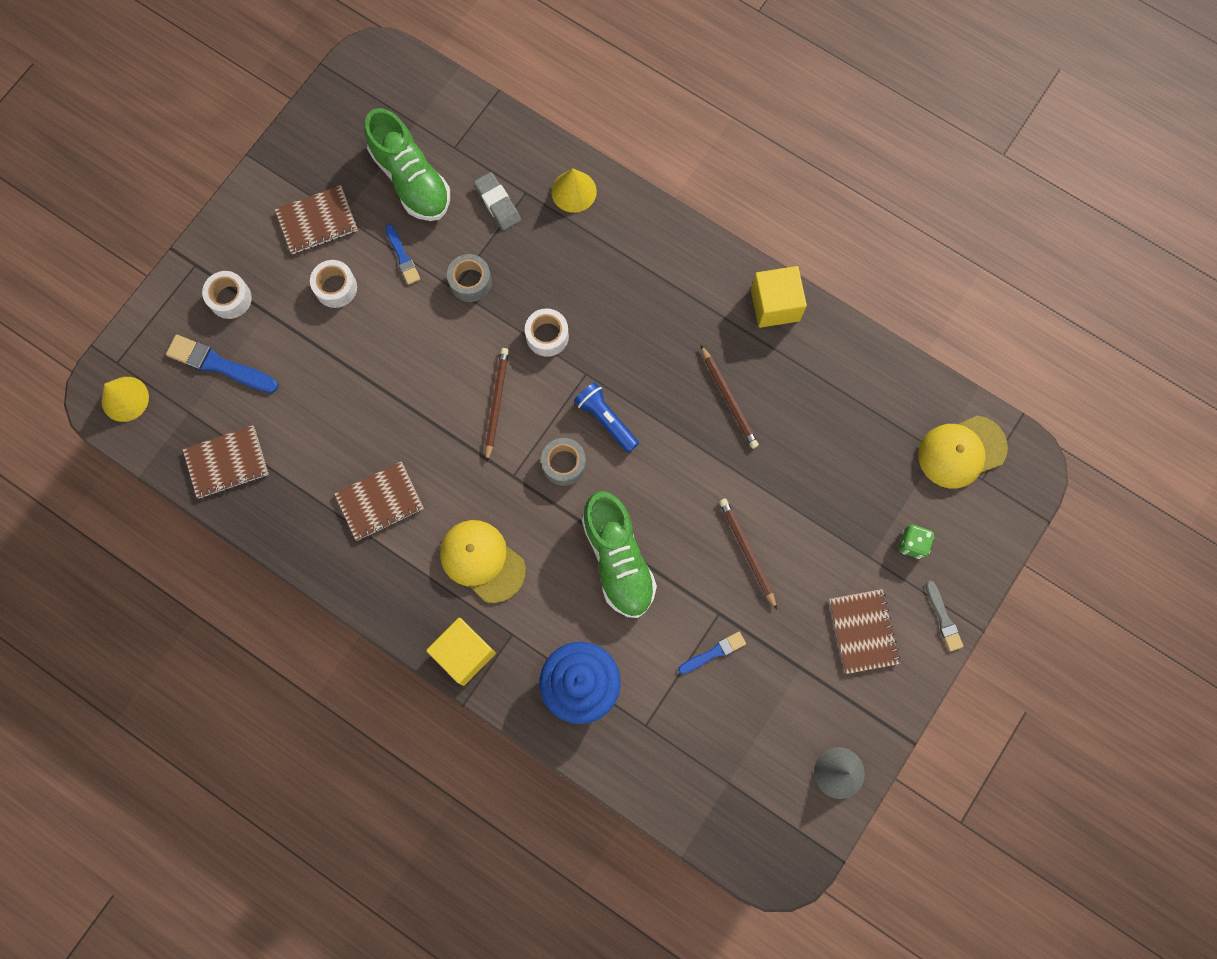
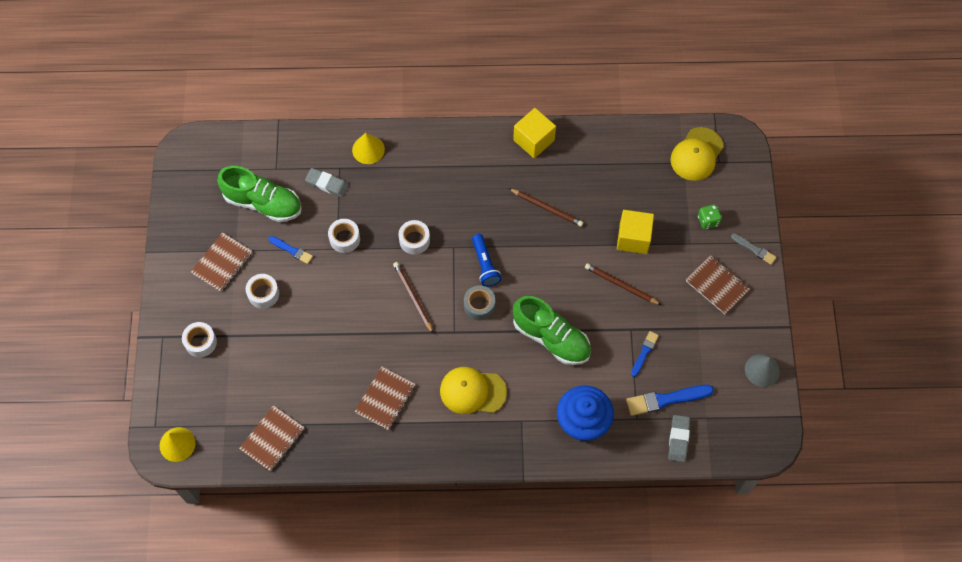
camera: 35 degrees left, 10 degrees down
(219, 365) = (223, 385): blue brush -> blue brush (666, 399)
(464, 653) = (502, 450): yellow cube -> yellow cube (633, 238)
(470, 282) = (344, 239): grey tape -> white tape
(606, 419) = (485, 265): blue flashlight -> blue flashlight turned 120 degrees counterclockwise
(675, 785) = (678, 439): none -> grey eraser

